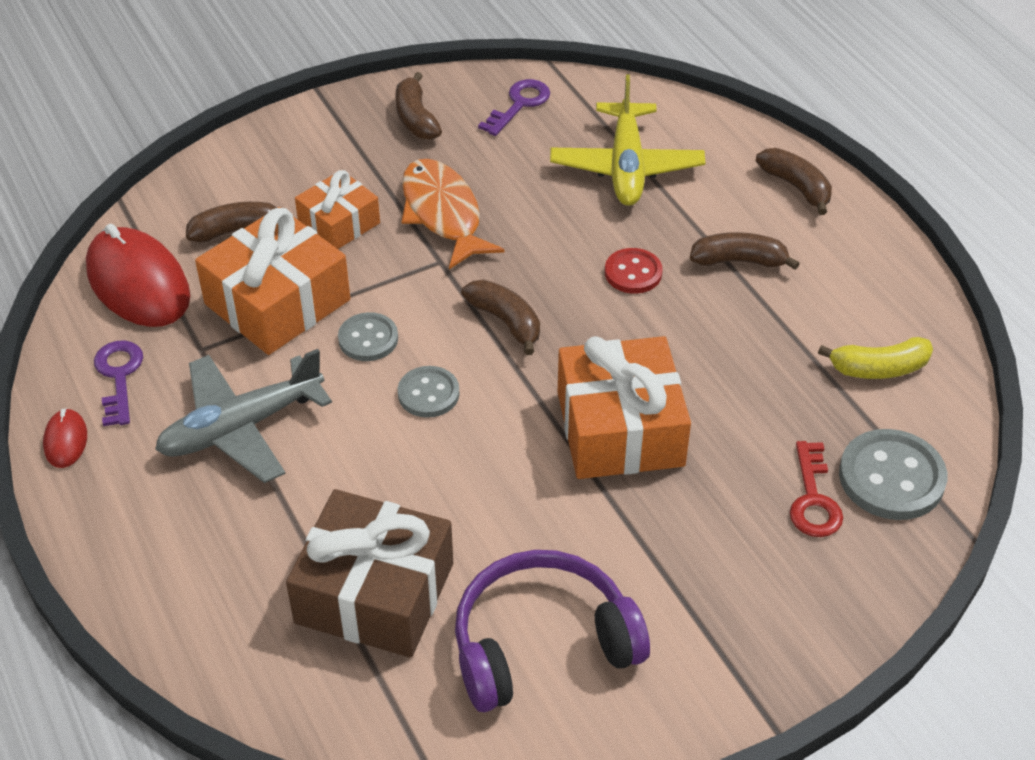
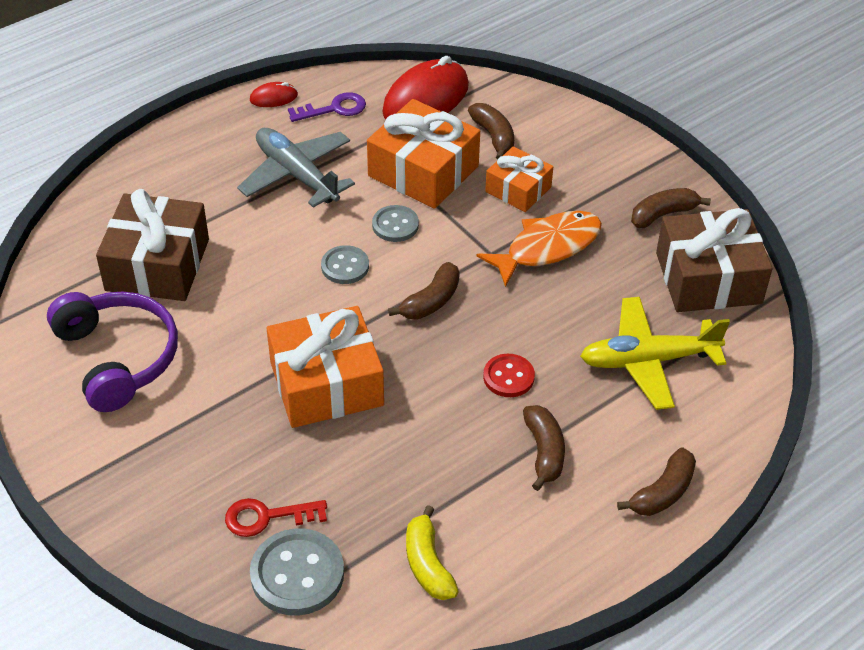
camera: 80 degrees right, 0 degrees up
(519, 104) = (708, 278): purple key -> brown gift

